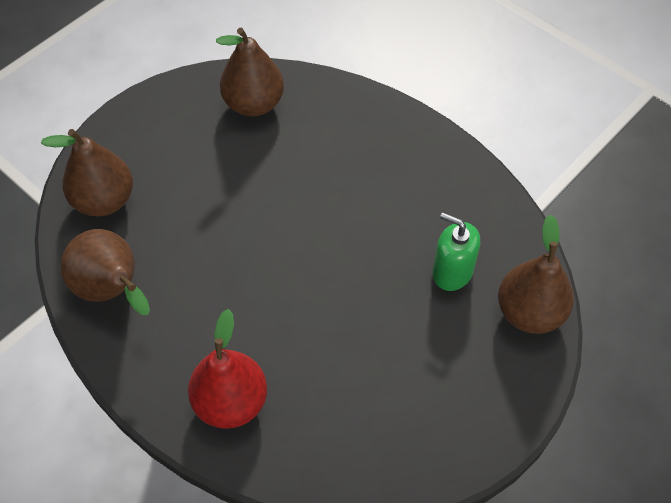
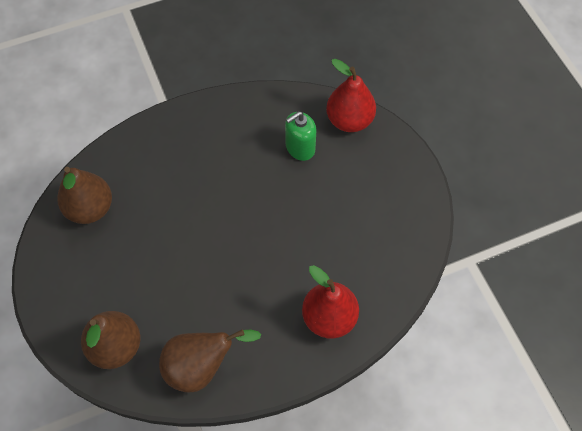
camera: 65 degrees left, 5 degrees up
(529, 312) = (349, 120): brown pear -> red pear

